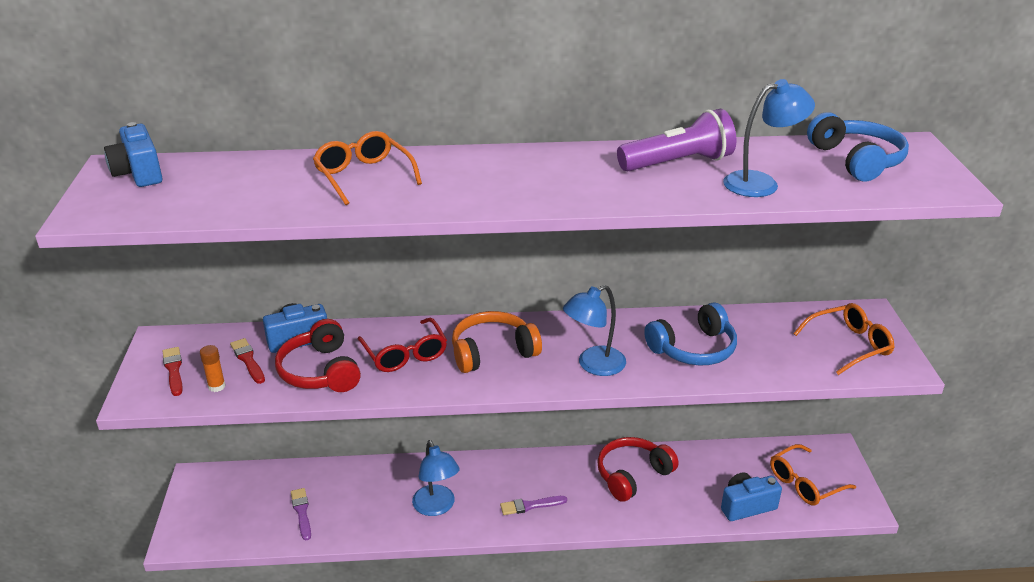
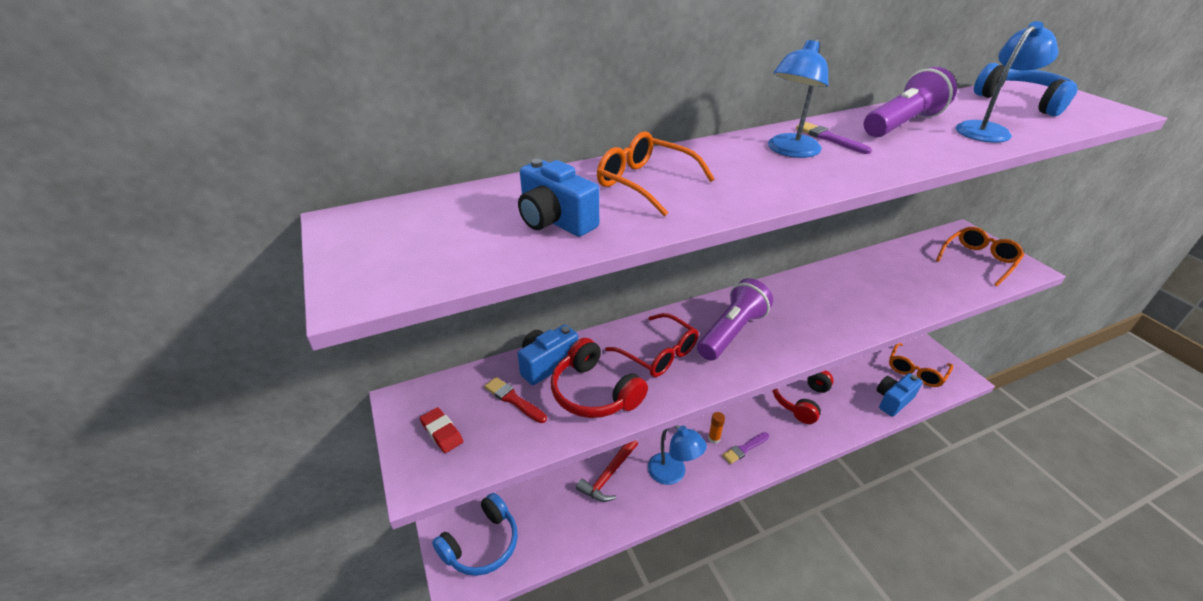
camera: 20 degrees left, 5 degrees up
(139, 173) = (384, 224): blue camera -> blue camera (555, 221)
(173, 370) = (442, 432): red brush -> red eraser
(216, 386) = (501, 439): orange glue stick -> orange glue stick (714, 438)
(302, 512) = (560, 516): purple brush -> purple brush (829, 138)
(371, 490) = (609, 475): none -> red hammer
(492, 352) = (731, 332): orange headphones -> purple flashlight
(593, 365) = (821, 323): blue lamp -> blue lamp (789, 151)
(693, 349) = (880, 289): blue headphones -> blue headphones (481, 544)

